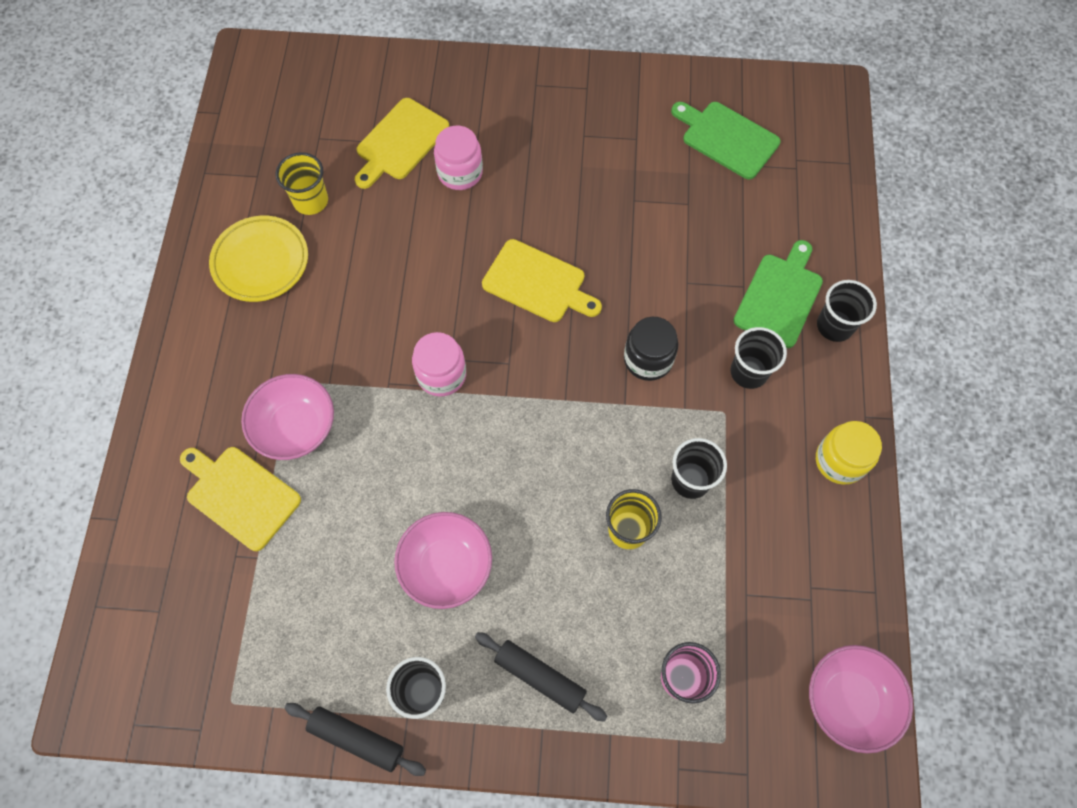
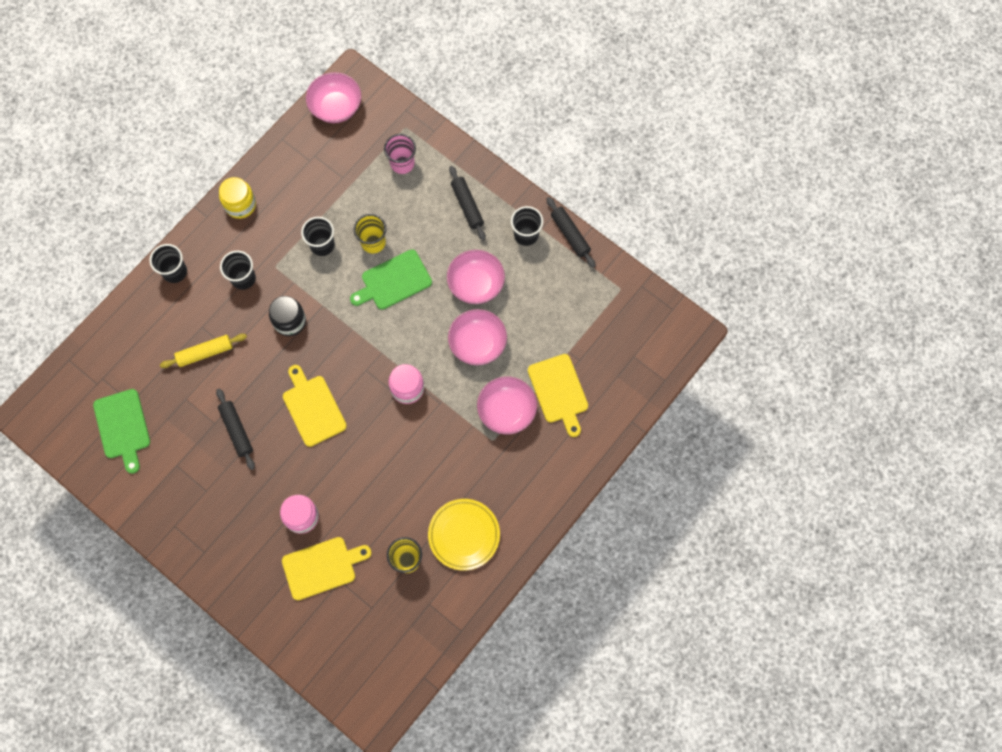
camera: 145 degrees left, 5 degrees up
(389, 487) = (477, 343): none -> pink bowl
(603, 208) = (237, 430): none -> black rolling pin
(712, 262) = (205, 353): none -> yellow rolling pin
(779, 297) = (188, 307): green cutting board -> green cutting board (393, 281)

